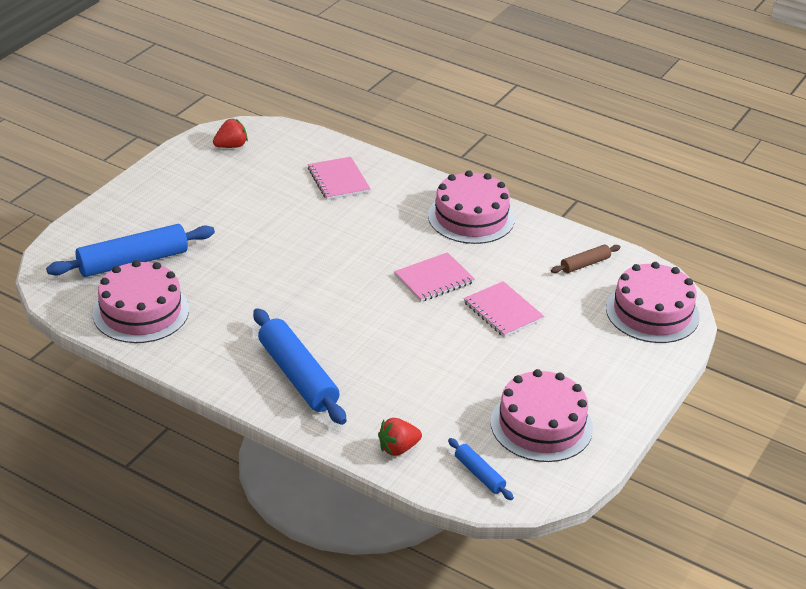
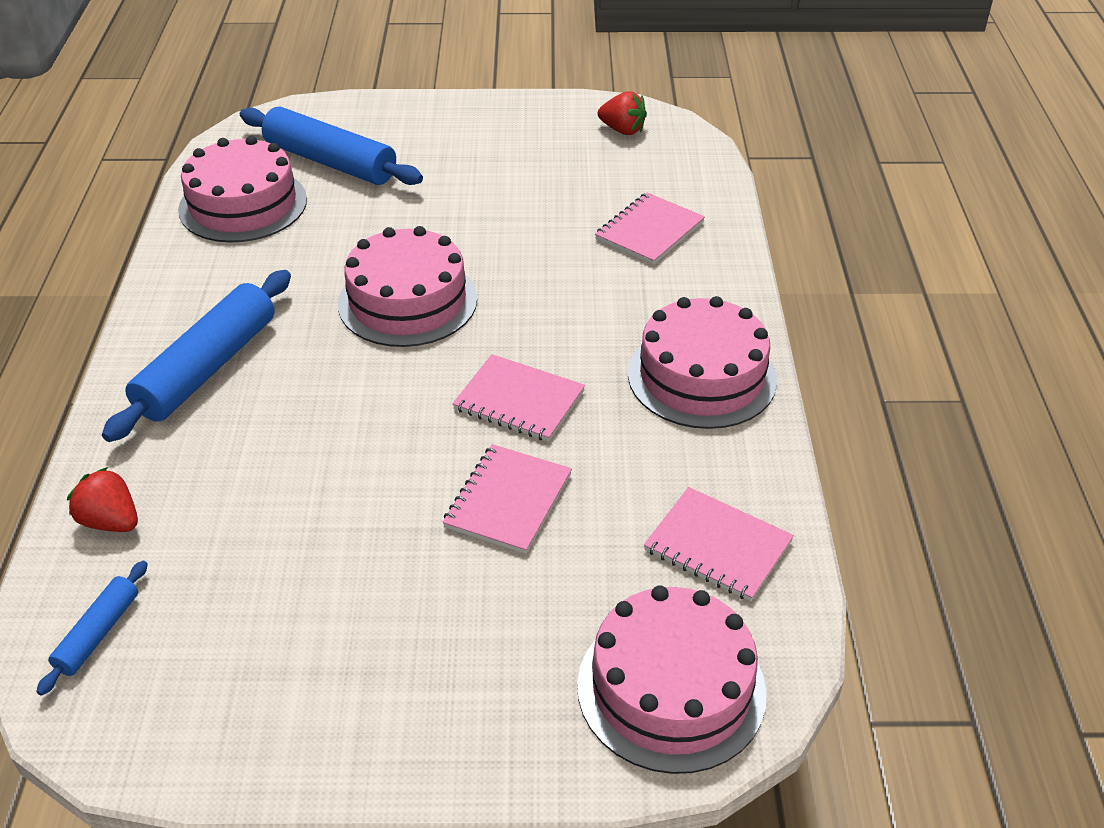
camera: 60 degrees right, 5 degrees up
(541, 425) = (259, 660): pink cake -> pink cake (407, 301)
(585, 264) = (717, 546): brown rolling pin -> pink notebook

